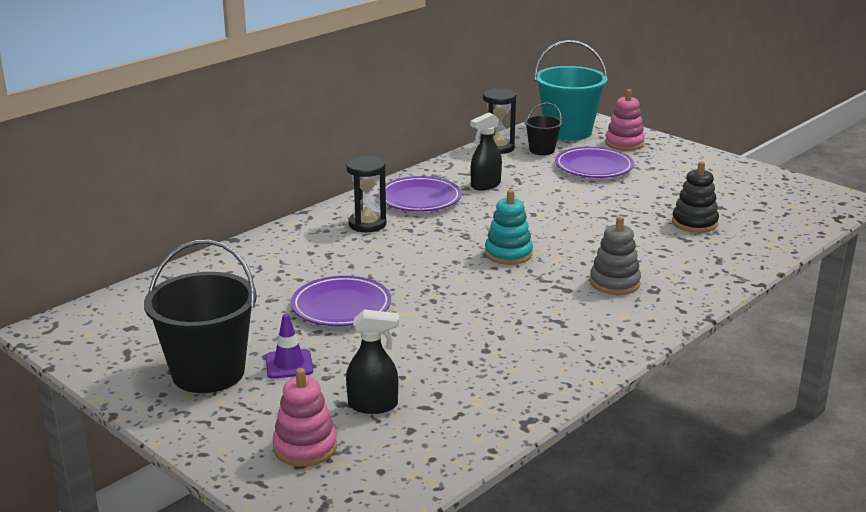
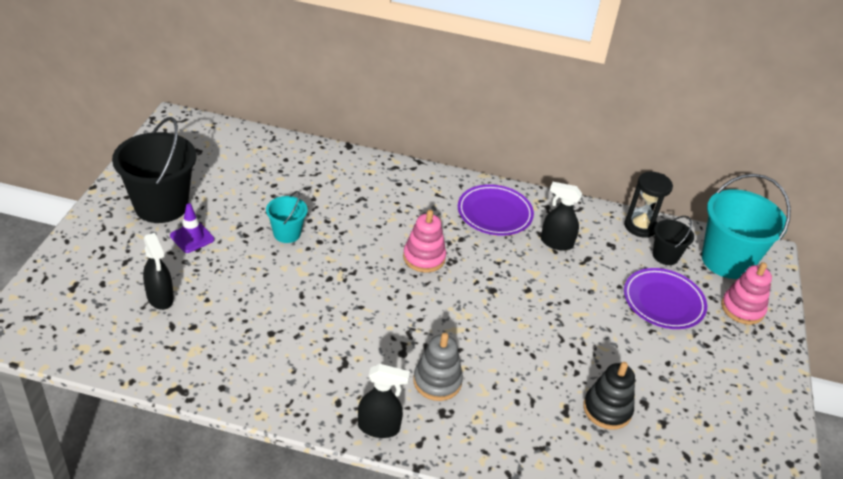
camera: 55 degrees right, 15 degrees up
(305, 447) = (93, 284): pink stacking toy -> pink stacking toy (424, 258)
(341, 306) = (287, 233): purple plate -> turquoise bucket
(367, 224) = (425, 201): black hourglass -> none
(508, 254) = (439, 297): turquoise stacking toy -> none
(651, 324) = (379, 427): none -> black spray bottle

